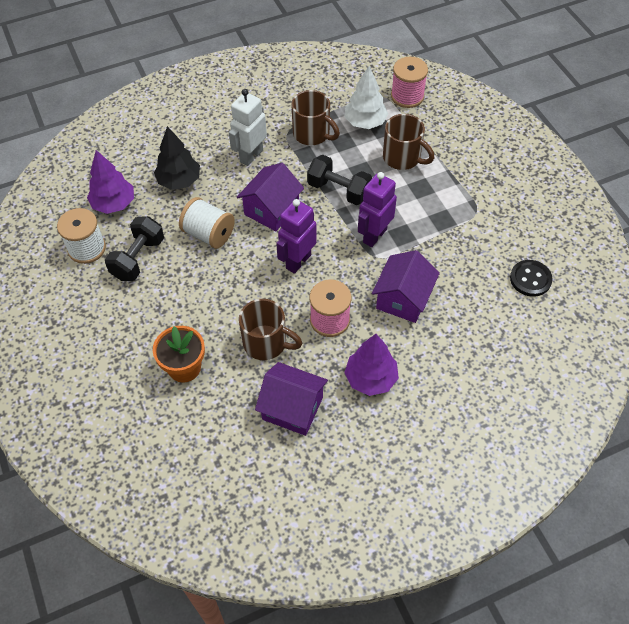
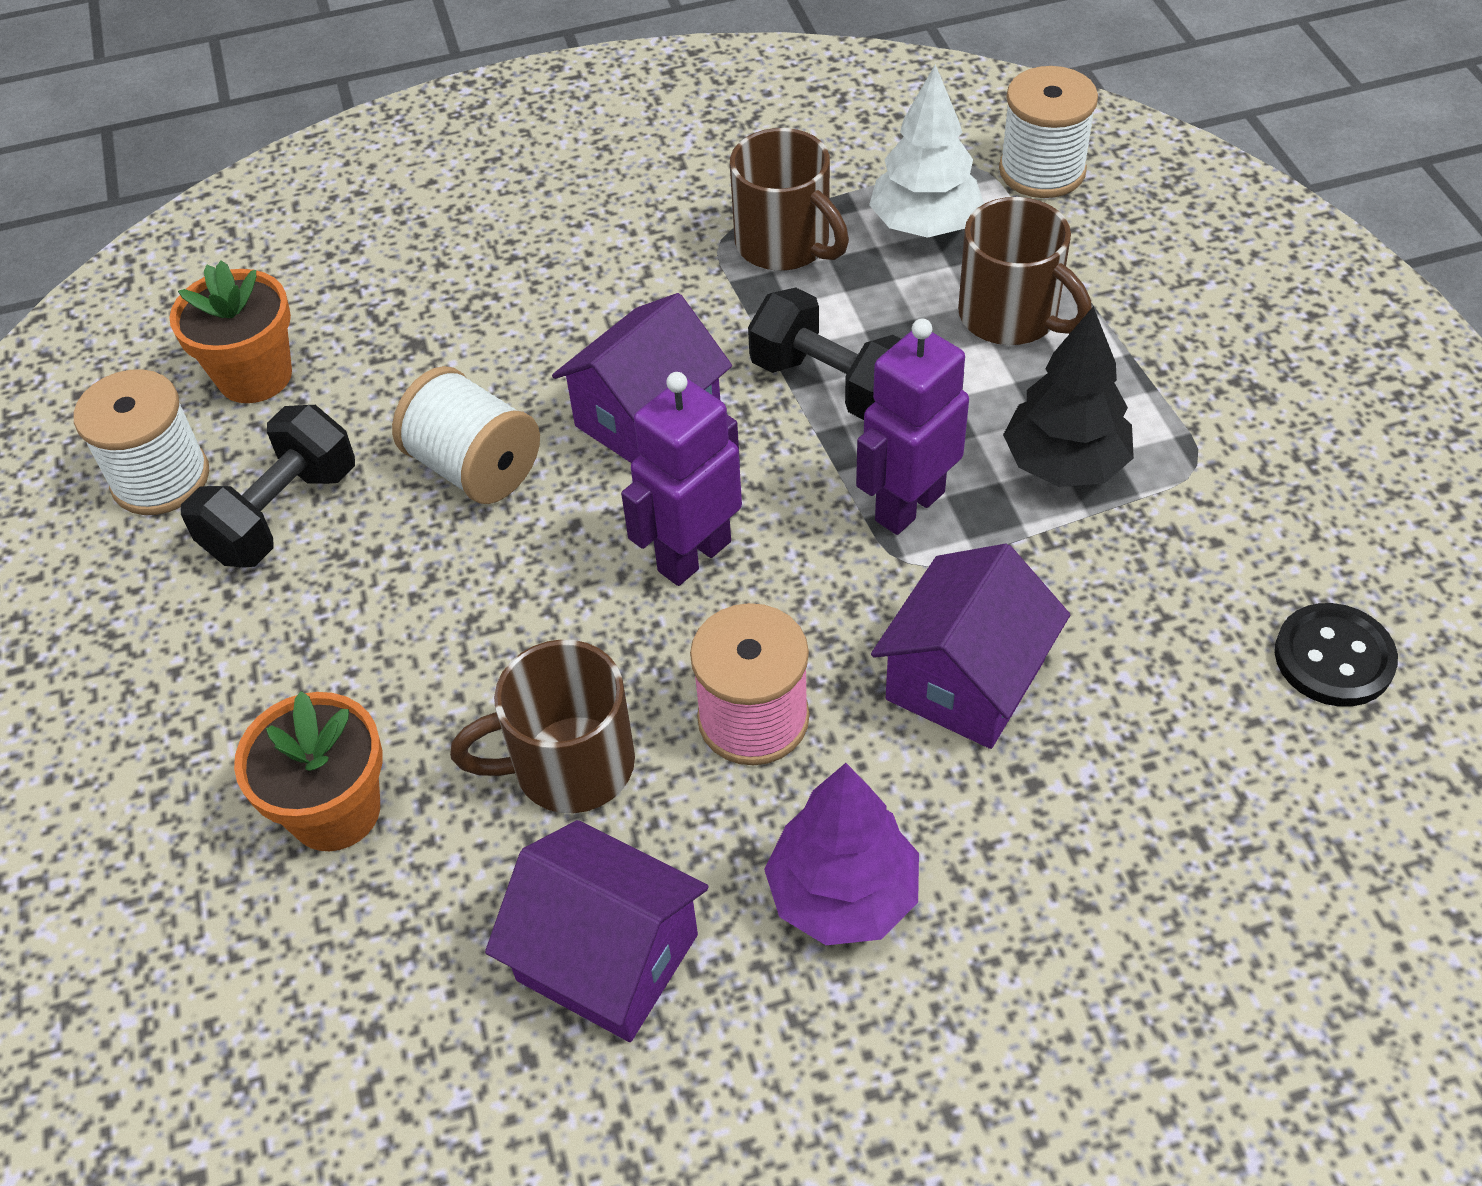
camera: 10 degrees right, 5 degrees down
(114, 204) = (255, 376): purple tree -> orange flower pot
(179, 181) = (428, 333): black tree -> black tree (1065, 464)
(251, 155) = (620, 286): white robot -> none
(266, 343) = (569, 765): brown mug -> brown mug turned 135 degrees clockwise
(407, 96) = (1042, 171): pink spool -> white spool

